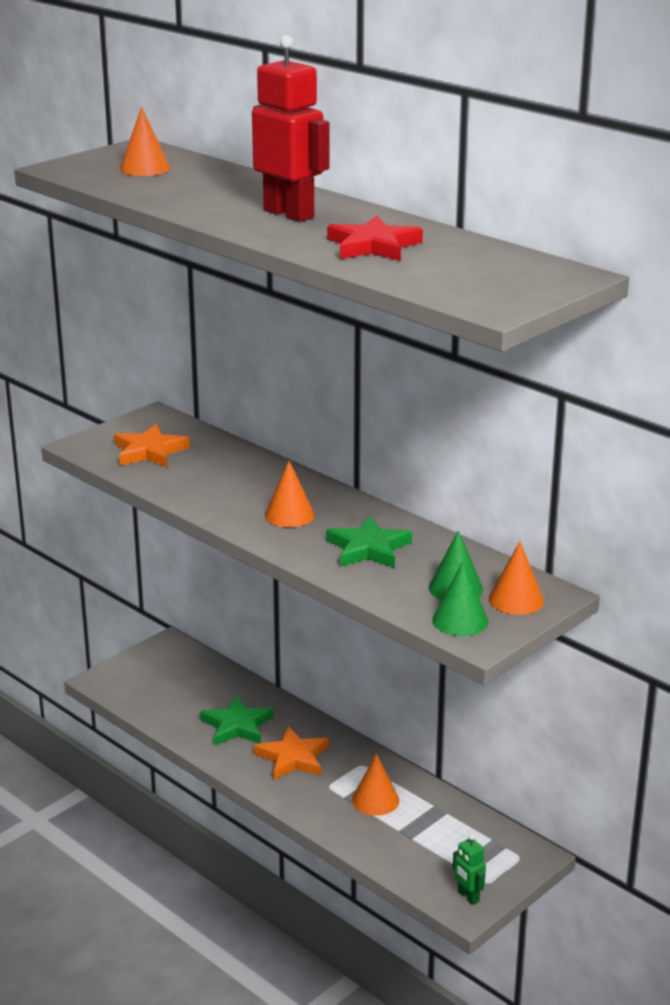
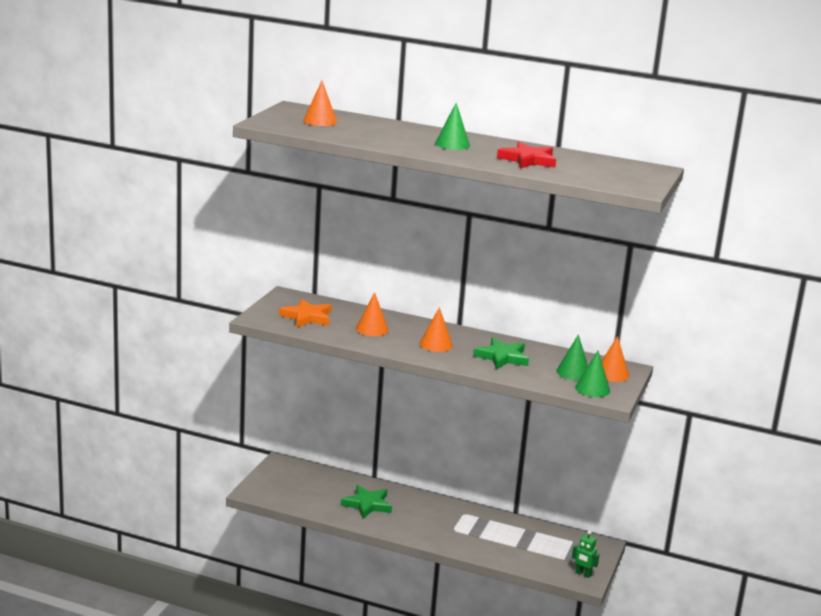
camera: 25 degrees left, 5 degrees down
(289, 214) = (452, 144): red robot -> green cone
(293, 758) = (418, 517): orange star -> none
(375, 800) = (488, 532): orange cone -> orange cone (372, 329)

